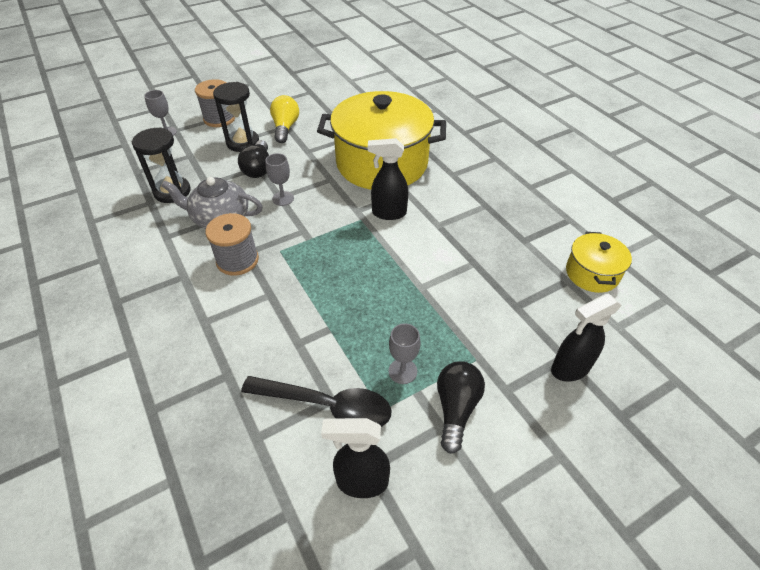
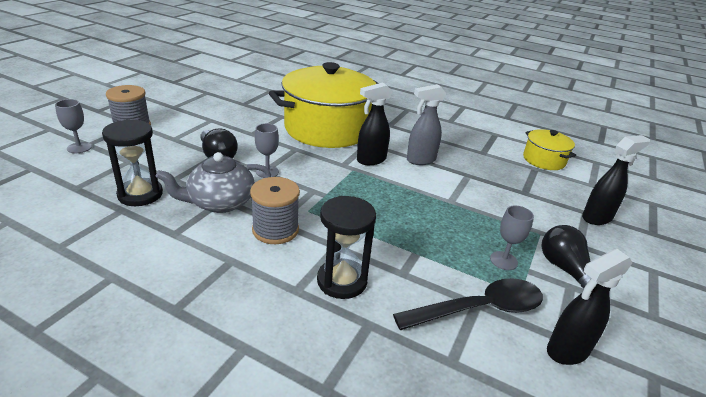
camera: 35 degrees left, 15 degrees down
(243, 142) = (179, 140): black hourglass -> black hourglass (342, 281)
(285, 128) = (211, 121): yellow light bulb -> none
(440, 228) = (420, 160): none -> grey spray bottle
(569, 369) = (597, 218): black spray bottle -> black spray bottle turned 150 degrees counterclockwise

